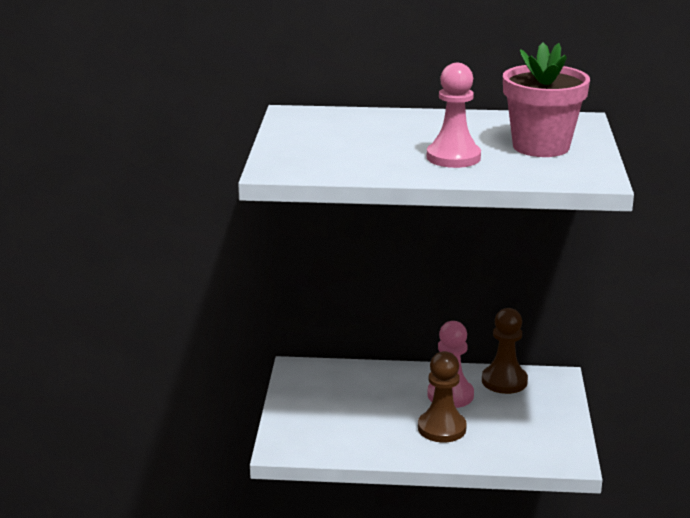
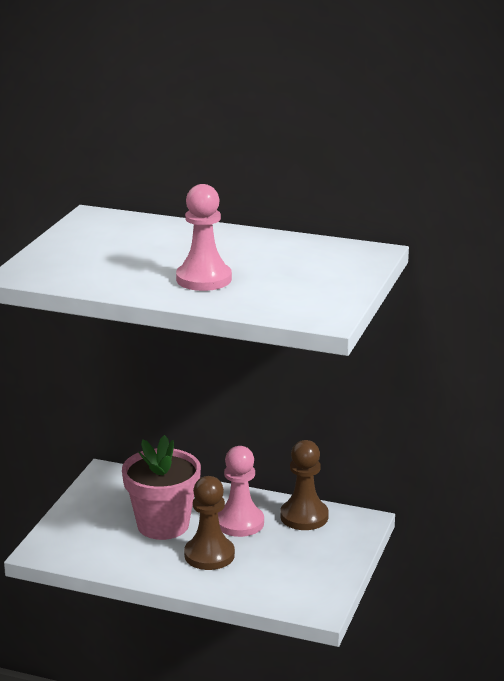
camera: 15 degrees right, 0 degrees up
(541, 147) = (302, 277): pink flower pot -> pink flower pot (163, 525)

